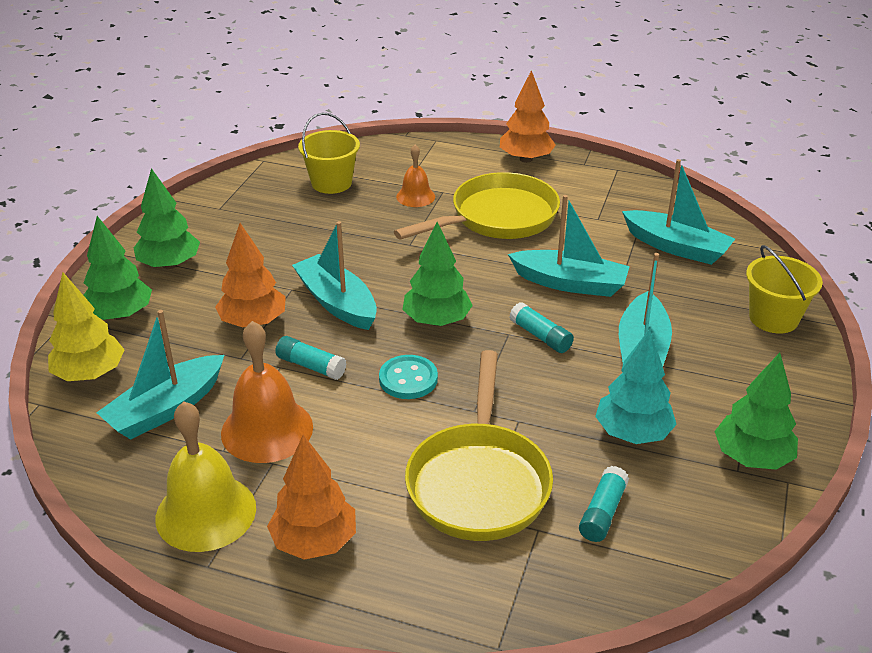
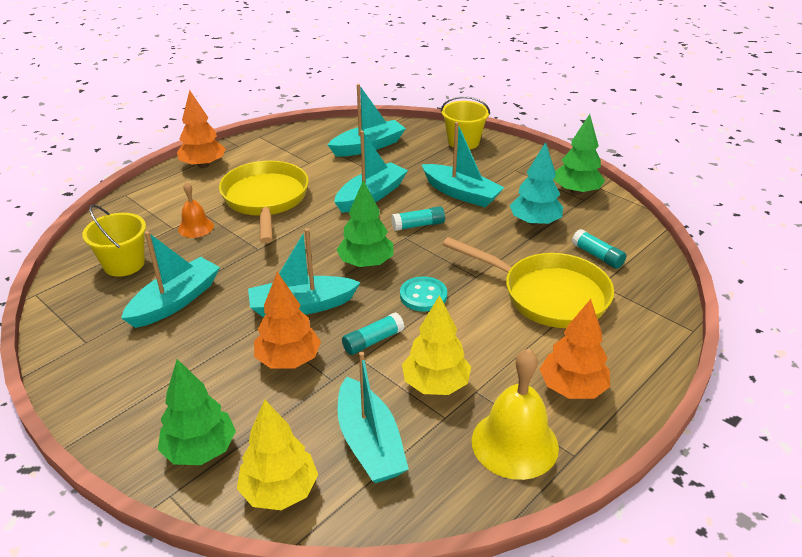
camera: 65 degrees left, 0 degrees up
(169, 264) = (148, 396): green tree -> none
(267, 430) = (435, 385): orange bell -> yellow tree
(297, 229) = (175, 301): none -> turquoise boat

